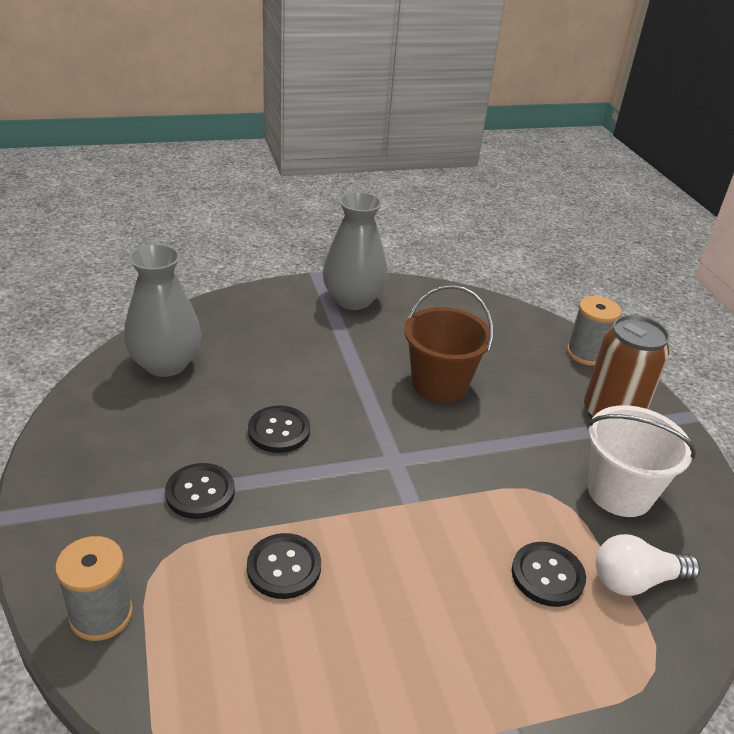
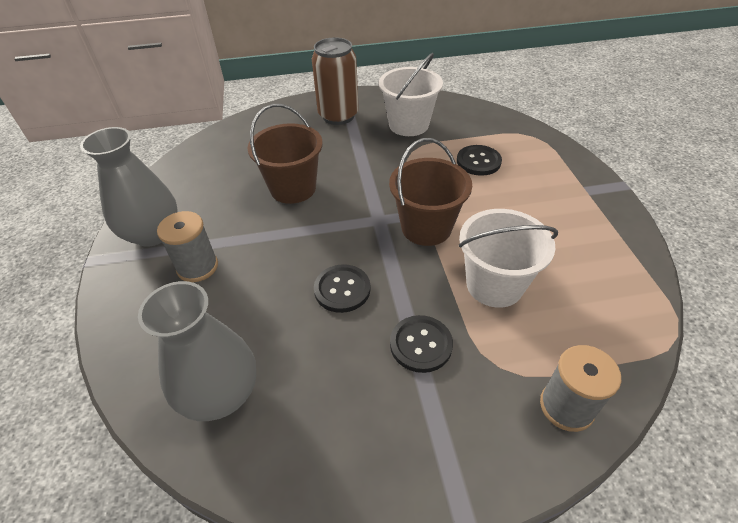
camera: 80 degrees left, 10 degrees up
(284, 567) = (494, 285): black button -> white bucket
(384, 504) = (426, 227): none -> brown bucket
(586, 353) = (271, 115): grey spool -> grey spool (197, 267)
(635, 581) = (476, 131): white light bulb -> none

